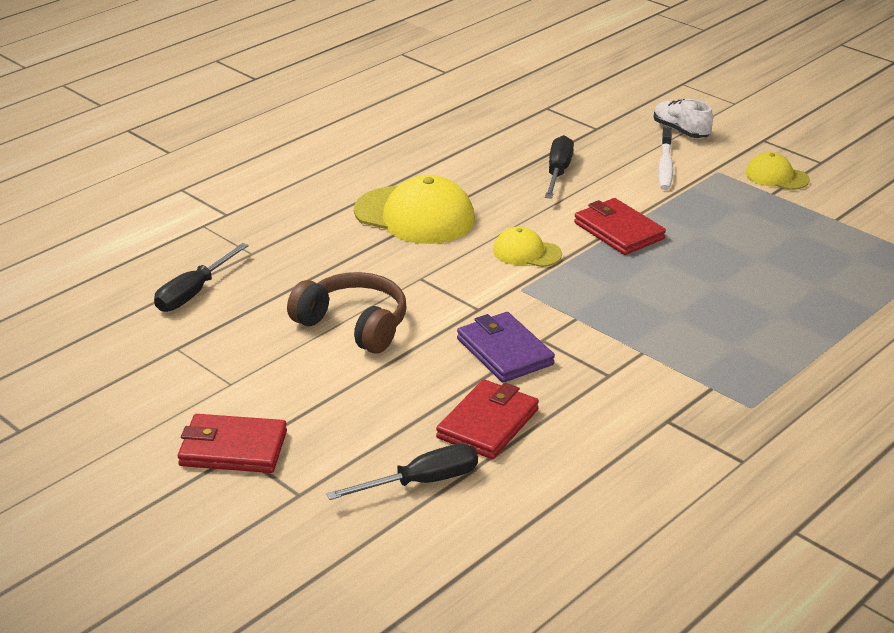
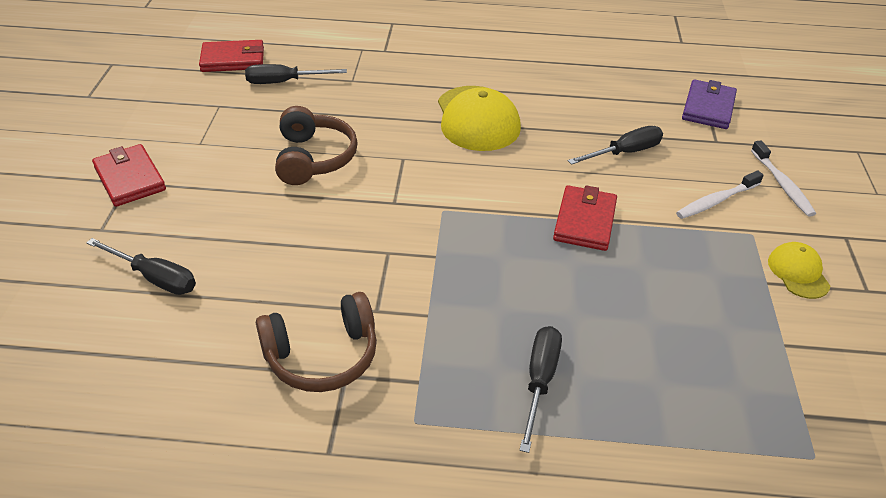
camera: 50 degrees right, 10 degrees up
(488, 424) = (252, 276): red wallet -> red wallet (233, 60)
(504, 351) = (352, 241): purple wallet -> purple wallet (708, 107)
(526, 252) = (494, 190): yellow cap -> none
(633, 423) = (322, 355): none -> brown headphones
(681, 131) = (782, 184): white shoe -> white toothbrush
(767, 333) = (539, 381): none -> black screwdriver

